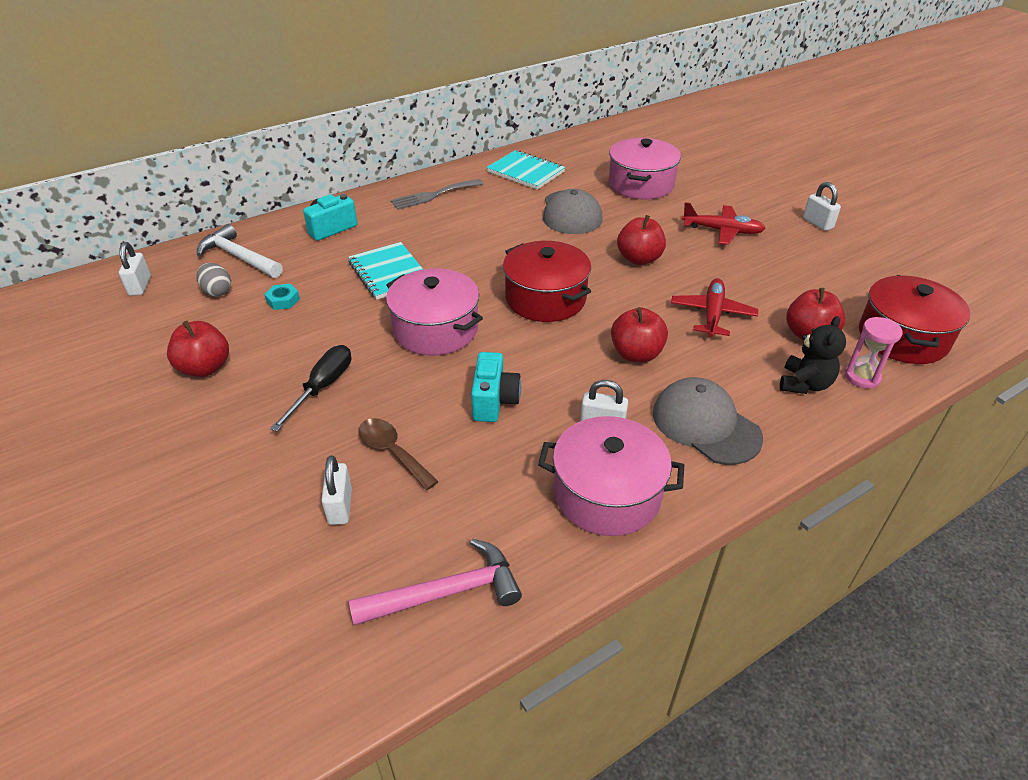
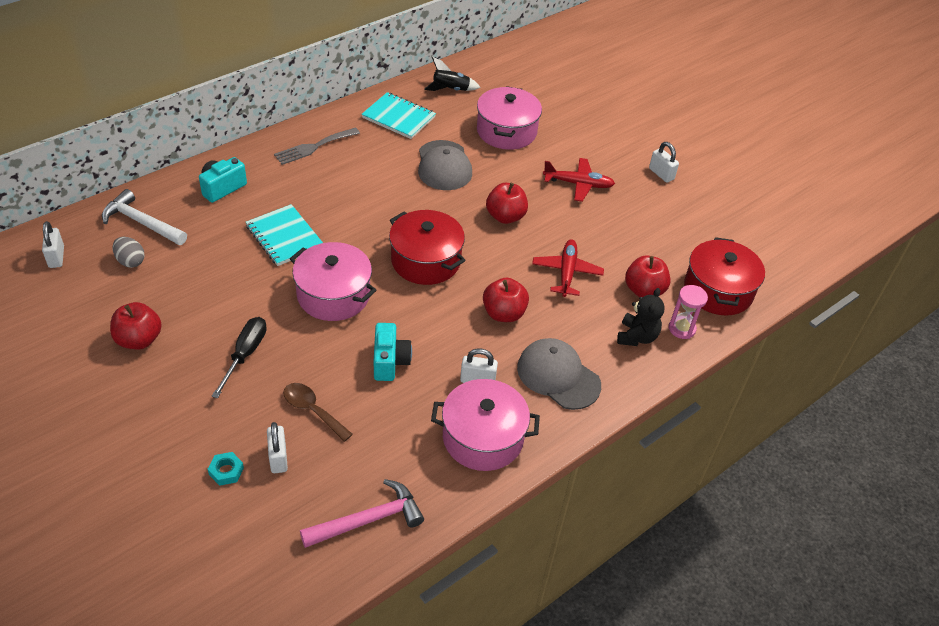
camera: 10 degrees left, 5 degrees up
(283, 300) = (193, 269): turquoise nut -> turquoise nut (226, 471)
(582, 150) = (450, 90): none -> black rocket

